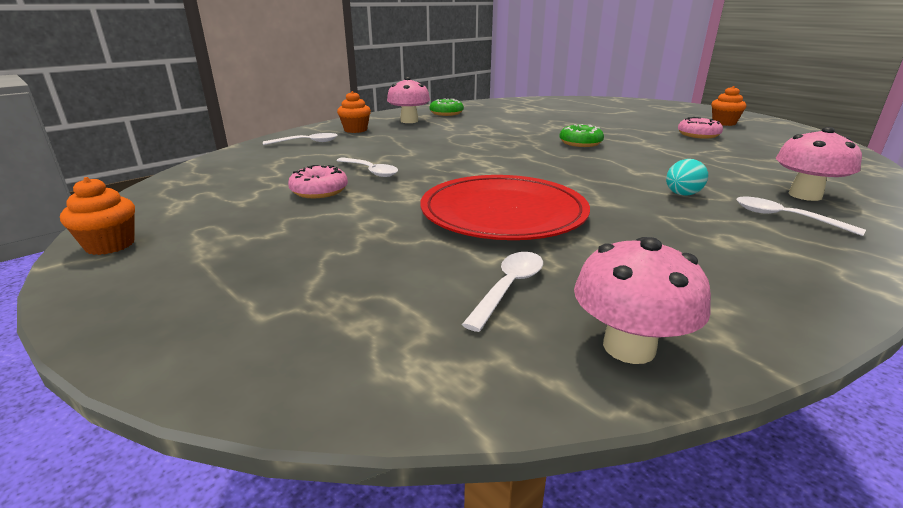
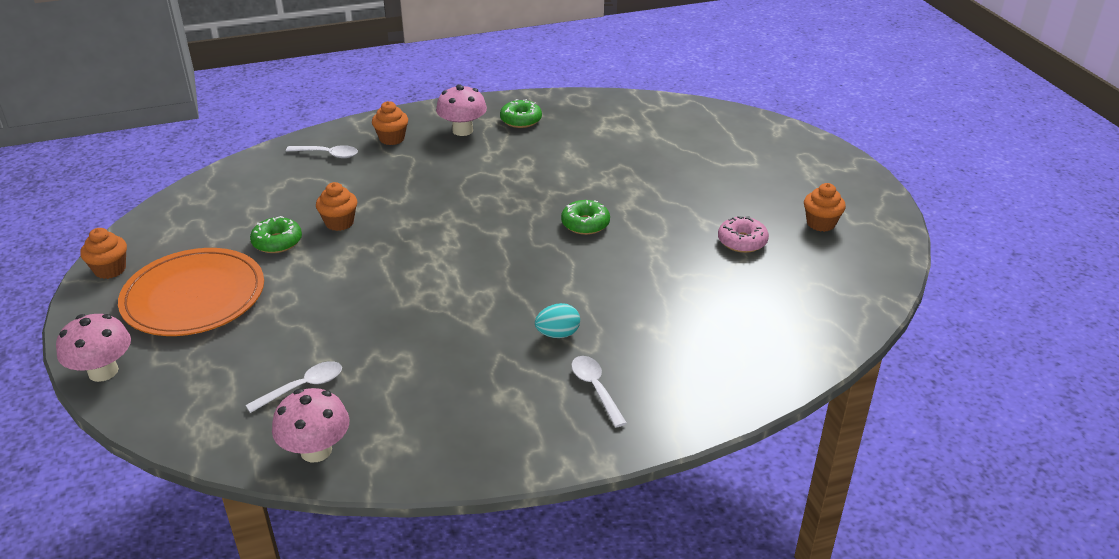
camera: 25 degrees right, 10 degrees up
(259, 244) = (194, 296): none -> orange plate
(319, 191) = (277, 242): pink donut -> green donut
(370, 171) = (339, 223): white spoon -> orange cupcake
(503, 212) = (383, 312): red plate -> none
(805, 195) = (667, 369): pink mushroom -> pink mushroom (103, 371)

